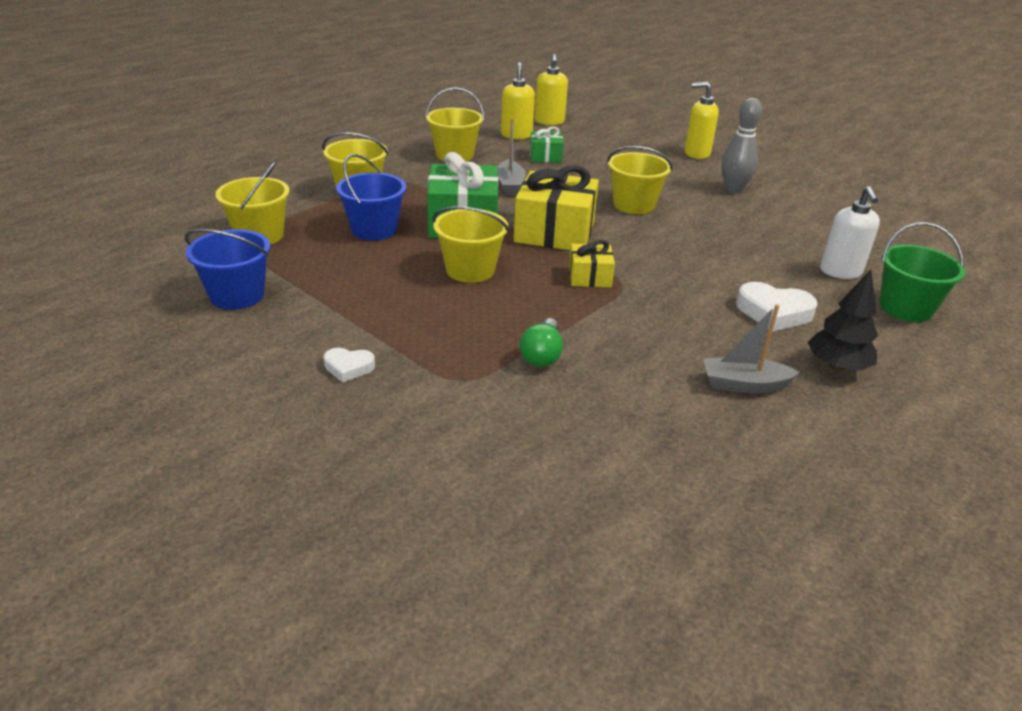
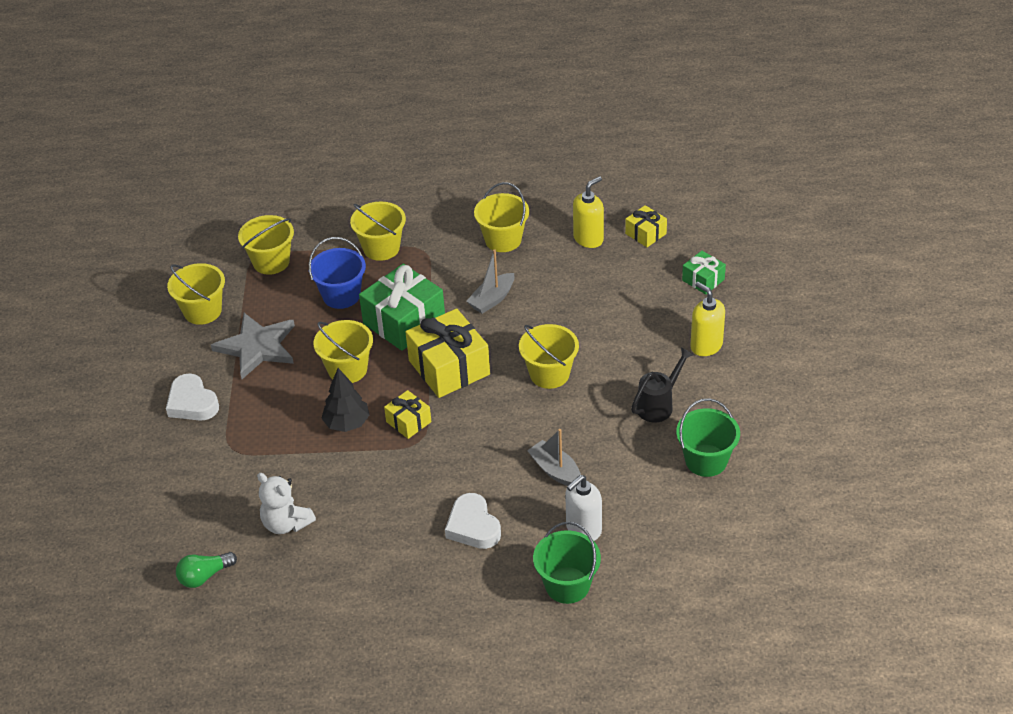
camera: 50 degrees right, 10 degrees up
(237, 295) = (202, 311): blue bucket -> yellow bucket
(348, 367) = (192, 403): white heart -> white heart, size x1.70
(349, 294) = (257, 347): none -> grey star
(542, 355) = (292, 461): green light bulb -> green light bulb (204, 576)
(545, 156) = (570, 280): green gift -> green gift (703, 280)
(549, 122) = (645, 234): yellow soap dispenser -> yellow gift
(629, 404) = (286, 523): none -> white teddy bear
(733, 189) = (659, 405): grey bowling pin -> black watering can
(744, 385) = (363, 557): grey boat -> grey boat (555, 470)
(819, 202) = (706, 460): none -> green bucket
(837, 366) = (437, 586): black tree -> black tree (347, 423)

